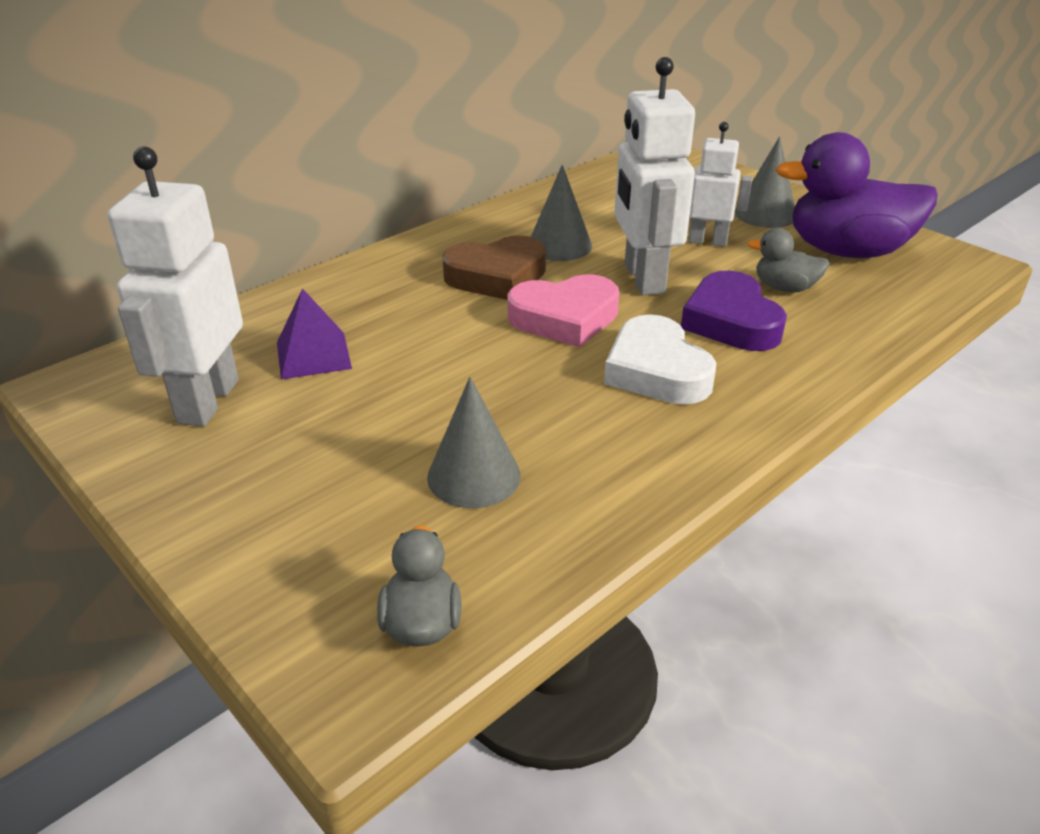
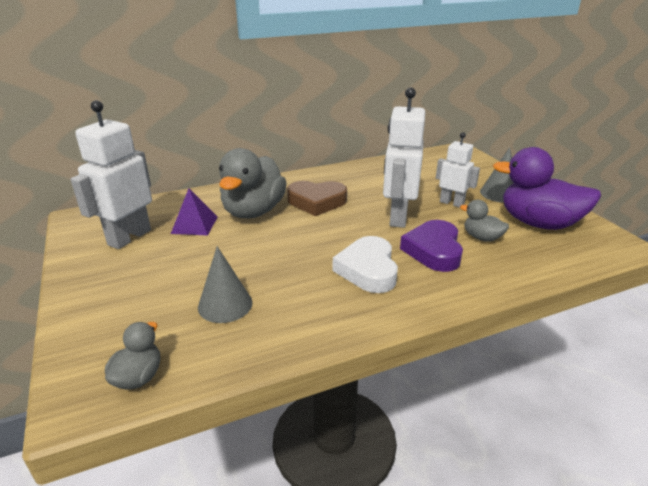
camera: 20 degrees right, 5 degrees down
(401, 312) = (253, 211): none -> grey duck
(559, 245) = (363, 191): grey cone -> none
(564, 318) = (337, 230): pink heart -> none

